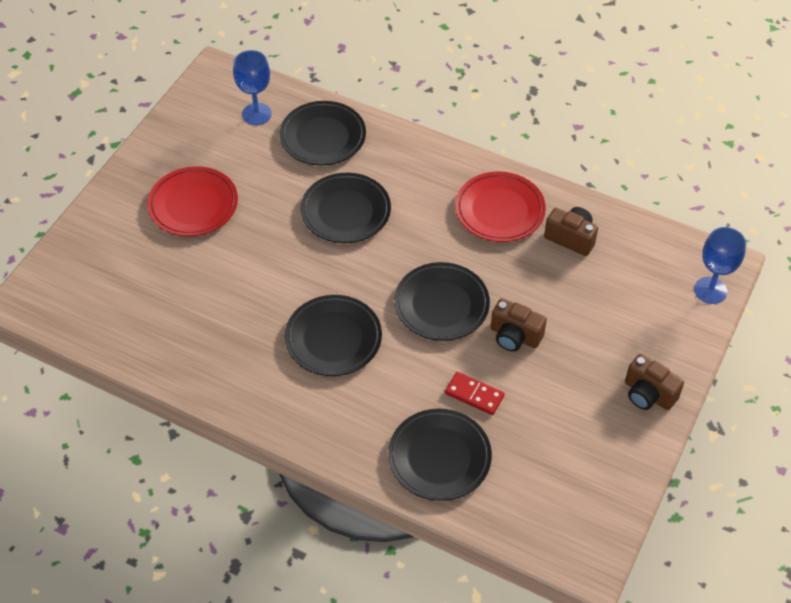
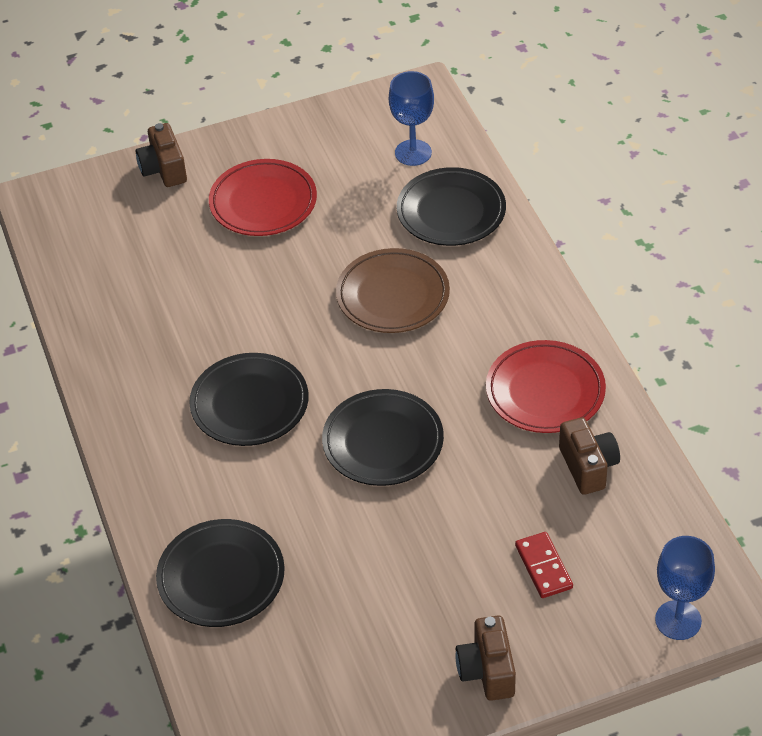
camera: 45 degrees right, 5 degrees down
(346, 211) = (393, 296): black plate -> brown plate
(474, 395) = (317, 546): red domino -> red domino (543, 567)
(514, 336) = (419, 520): brown camera -> brown camera (164, 169)

